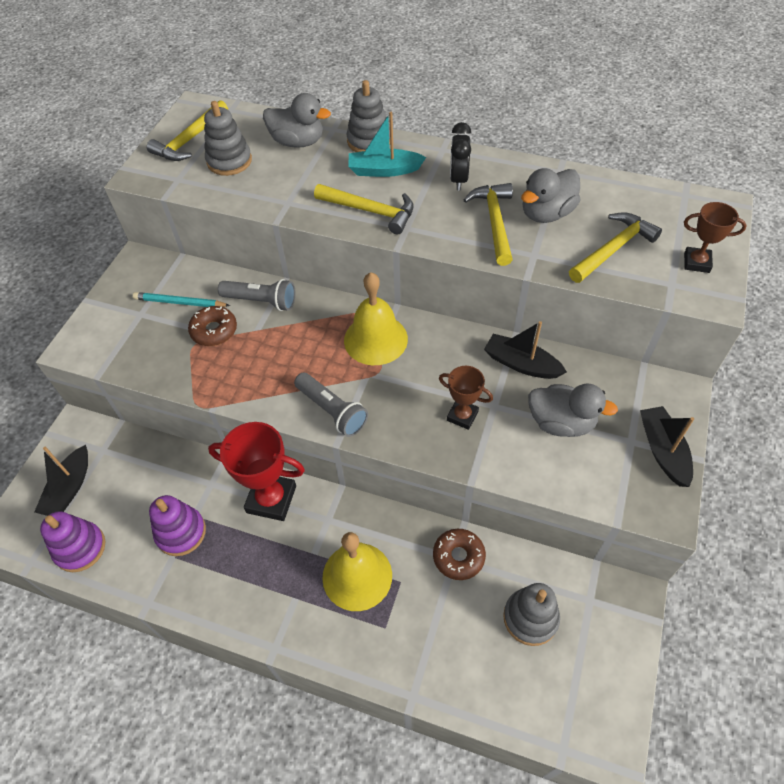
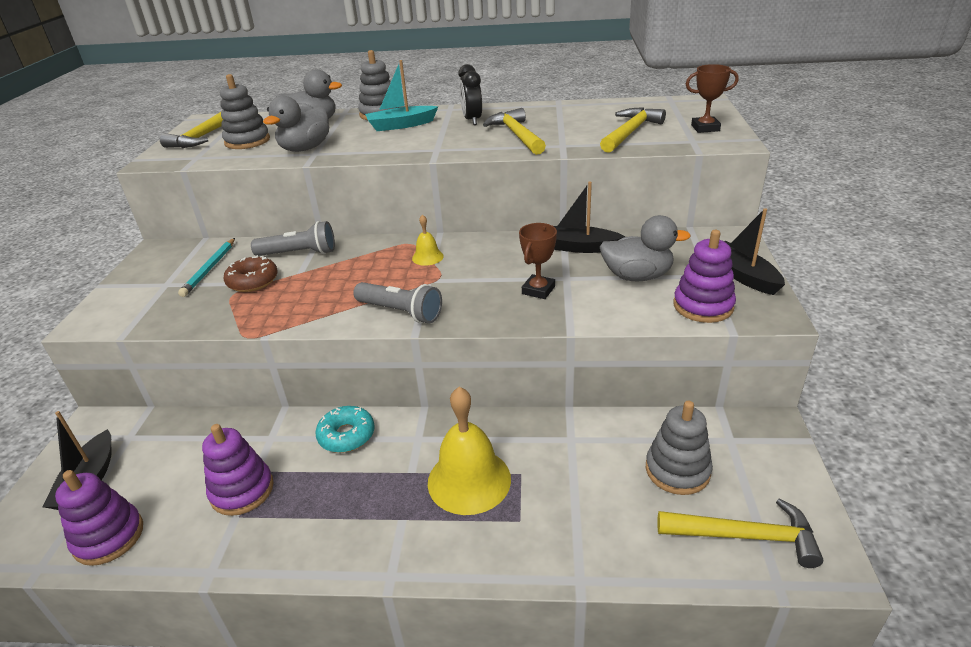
camera: 15 degrees left, 20 degrees down
(180, 302) = (209, 269): turquoise pencil -> turquoise pencil turned 75 degrees counterclockwise
(271, 499) = (346, 435): red trophy -> turquoise donut
(370, 211) = (398, 146): yellow hammer -> yellow hammer (745, 536)
(375, 339) = (427, 257): yellow bell -> yellow bell, size x0.48
(458, 557) = (575, 436): brown donut -> none
(462, 416) = (538, 290): brown trophy -> brown trophy turned 75 degrees counterclockwise
(546, 213) = (560, 125): grey duck -> grey duck (305, 149)
(605, 482) = (703, 306): none -> purple stacking toy

